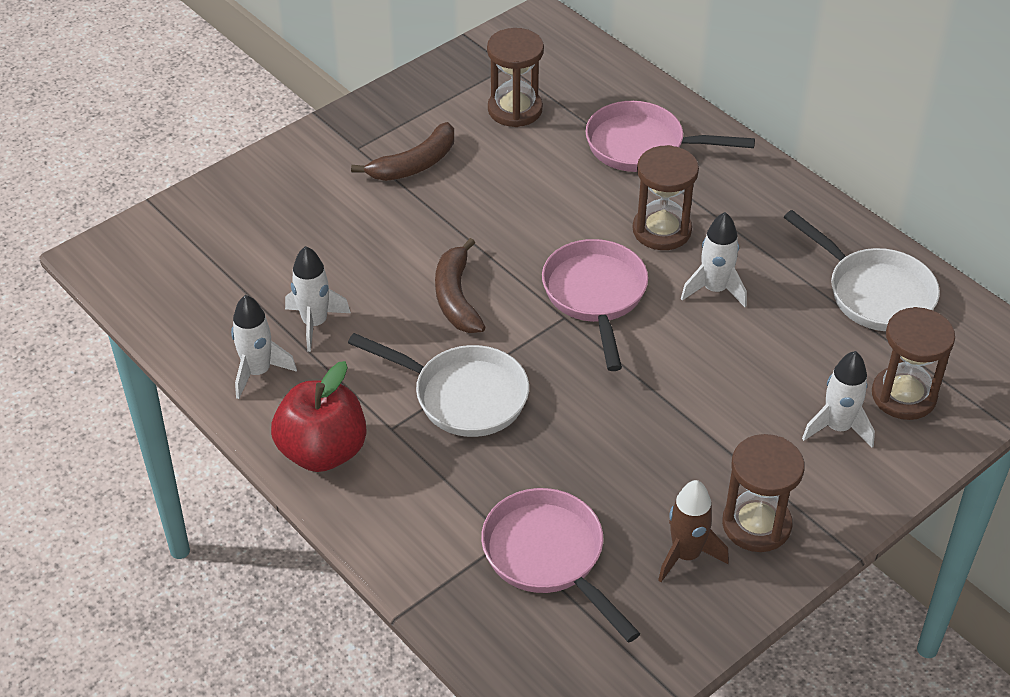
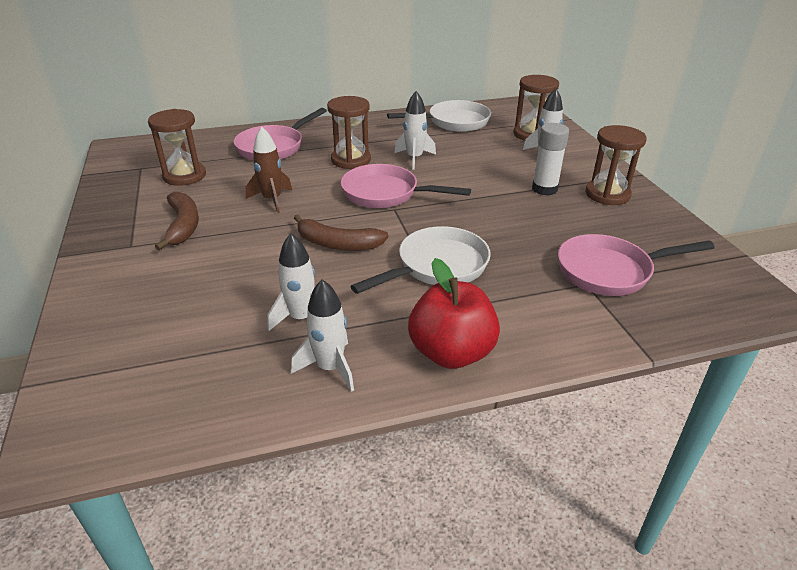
camera: 65 degrees left, 10 degrees down
(686, 555) = (624, 222): brown rocket -> brown rocket (272, 200)
(723, 451) = (544, 189): none -> white glue stick

